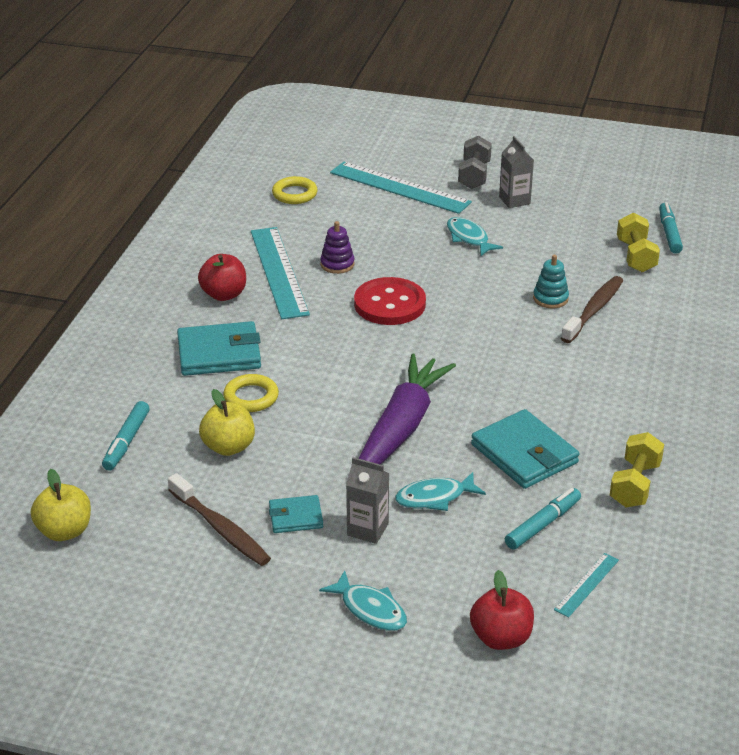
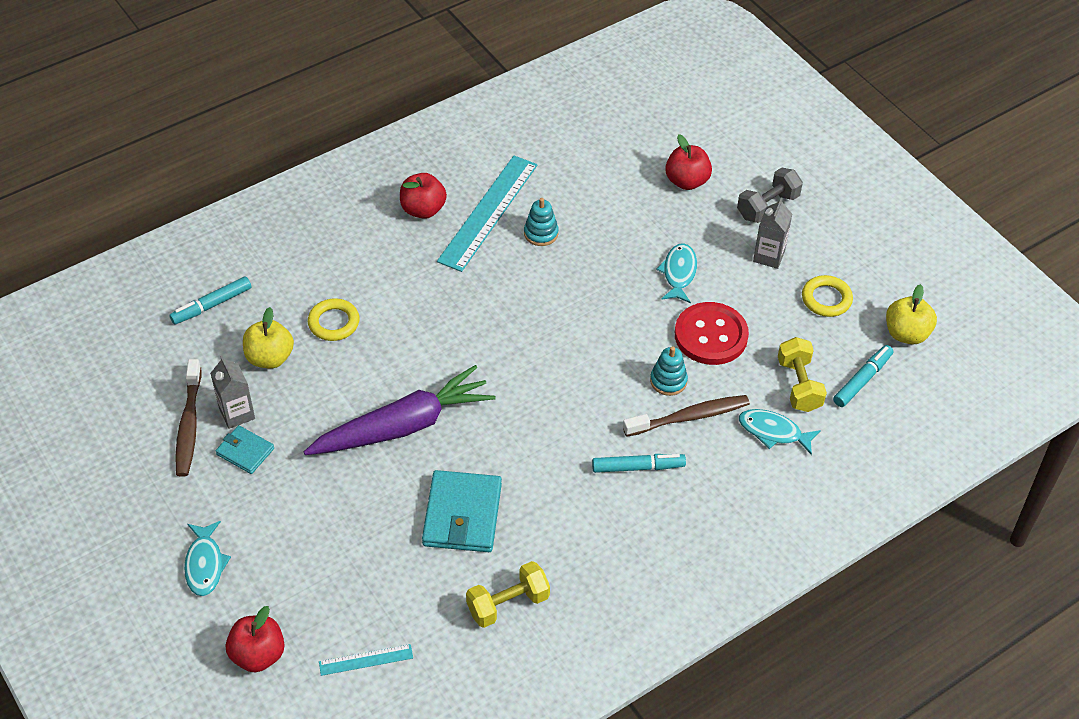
camera: 40 degrees right, 15 degrees up
(64, 531) = (97, 355): yellow apple -> yellow apple (906, 334)
(219, 353) = (357, 266): turquoise wallet -> none
(294, 194) = (593, 136): yellow ring -> yellow ring (826, 299)
(337, 264) = (541, 233): purple stacking toy -> turquoise stacking toy
(367, 529) = (278, 498): grey carton -> grey carton (237, 413)
(389, 304) = (534, 301): red button -> red button (711, 335)
(399, 187) = (687, 181): turquoise ruler -> red apple
(434, 498) = (353, 505): turquoise fish -> turquoise fish (773, 432)
(543, 524) = (399, 586): turquoise marker -> turquoise marker (638, 467)
(636, 256) = (799, 385): yellow dumbbell -> yellow dumbbell turned 45 degrees counterclockwise

